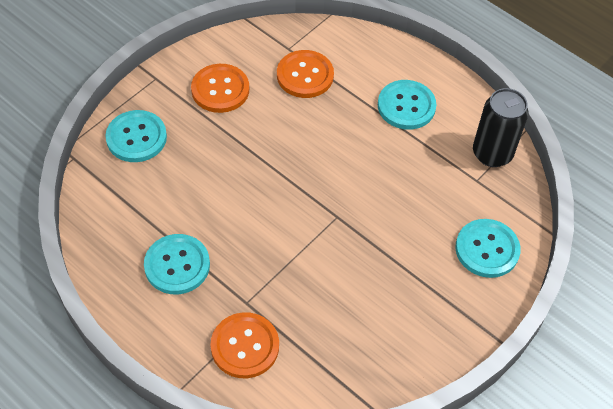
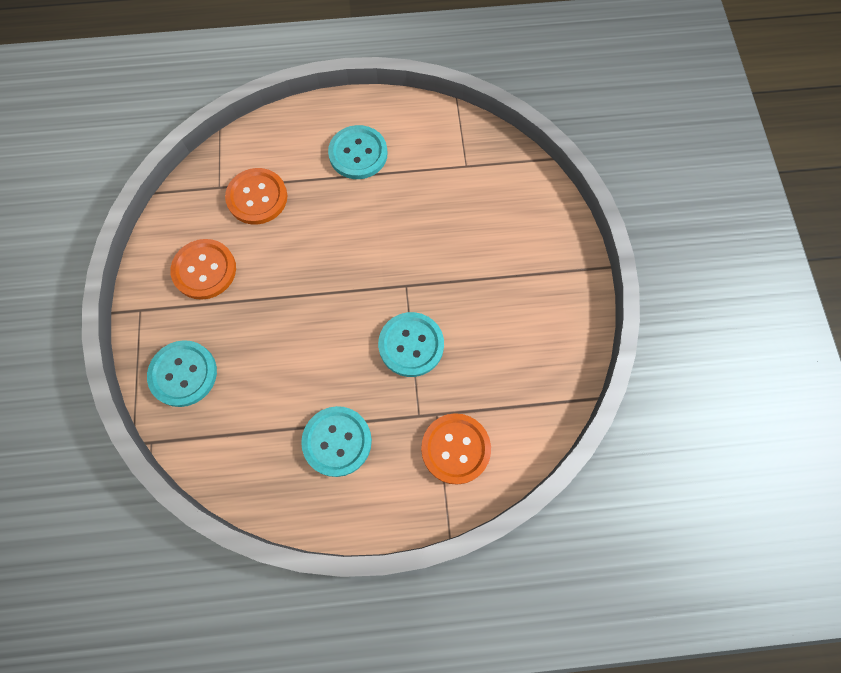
camera: 45 degrees left, 15 degrees up
(487, 249) = (527, 210): turquoise button -> turquoise button (411, 345)
(492, 153) = (454, 136): black can -> none

